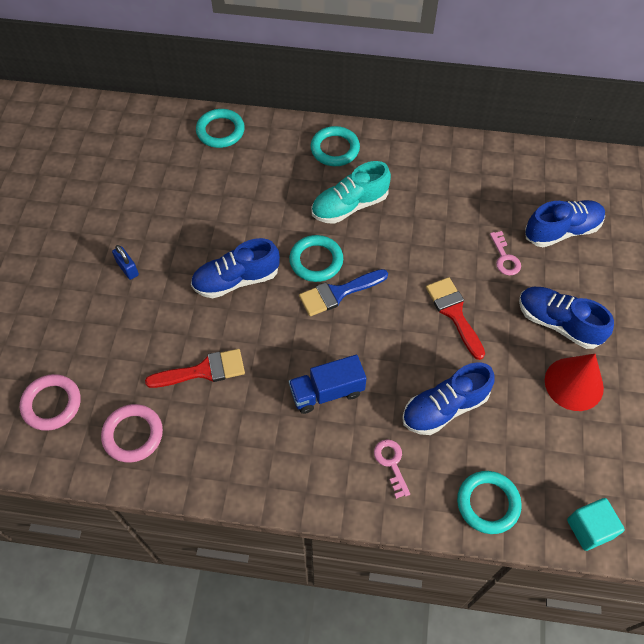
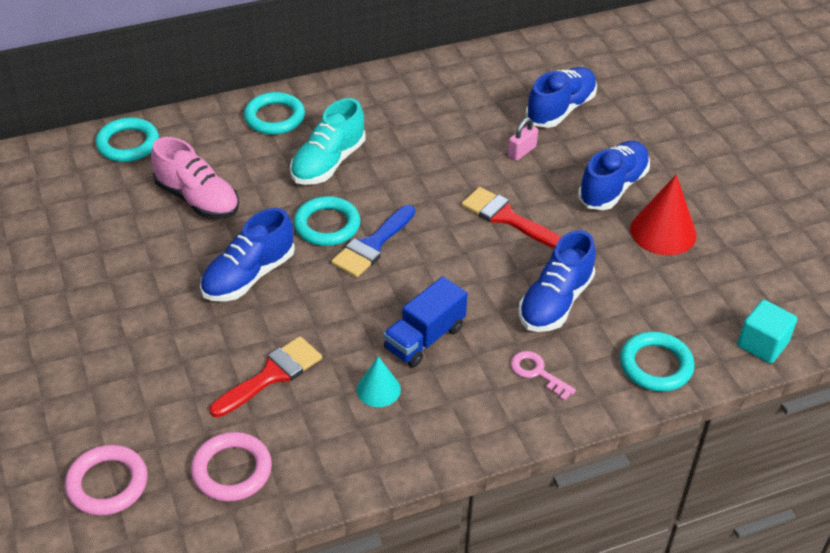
camera: 30 degrees left, 15 degrees down
(127, 268) = (108, 314): blue padlock -> none
(240, 199) = (197, 199): none -> pink shoe
(268, 419) = (378, 389): none -> turquoise cone
(504, 258) = (521, 151): pink key -> pink padlock
(558, 323) = (612, 187): blue shoe -> blue shoe turned 120 degrees clockwise

